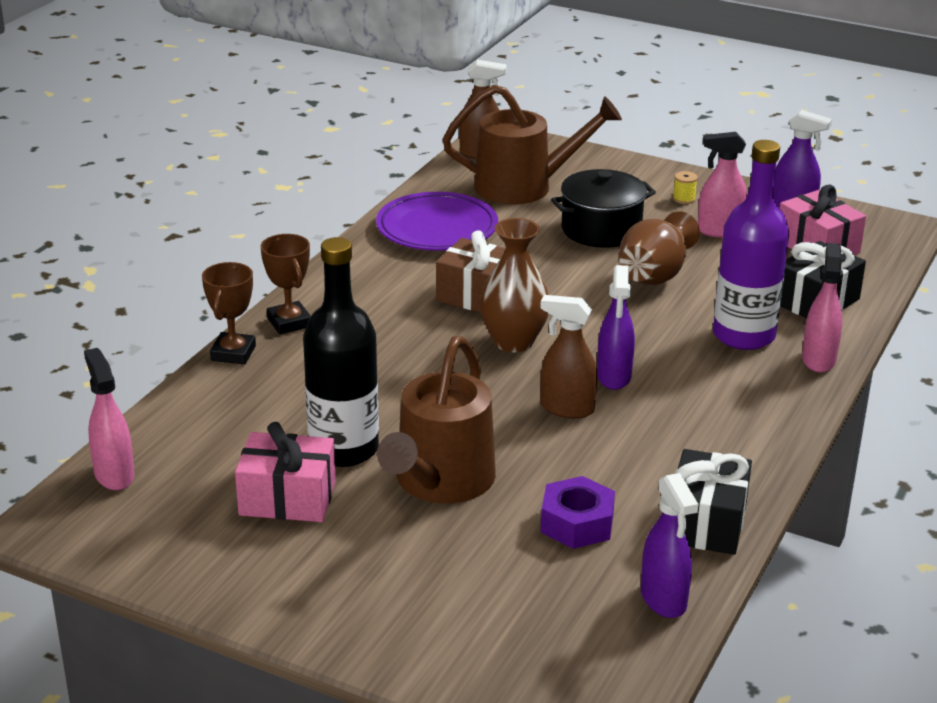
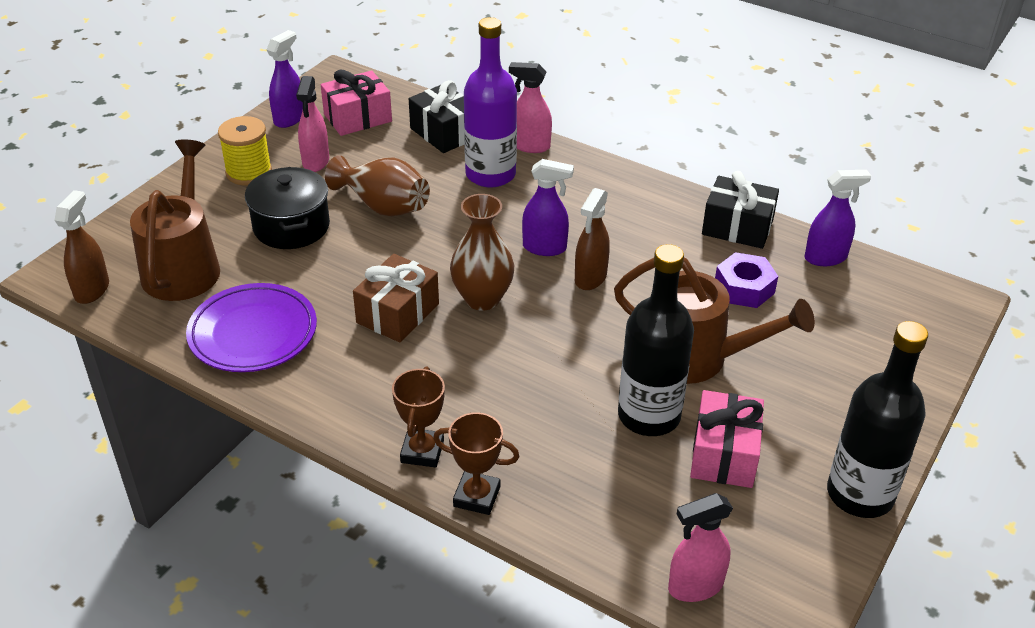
camera: 85 degrees left, 10 degrees up
(227, 594) = (860, 494): none -> black bottle
(289, 322) = (422, 451): brown trophy -> brown trophy turned 60 degrees counterclockwise
(684, 199) = (249, 172): yellow spool -> yellow spool, size x2.17

